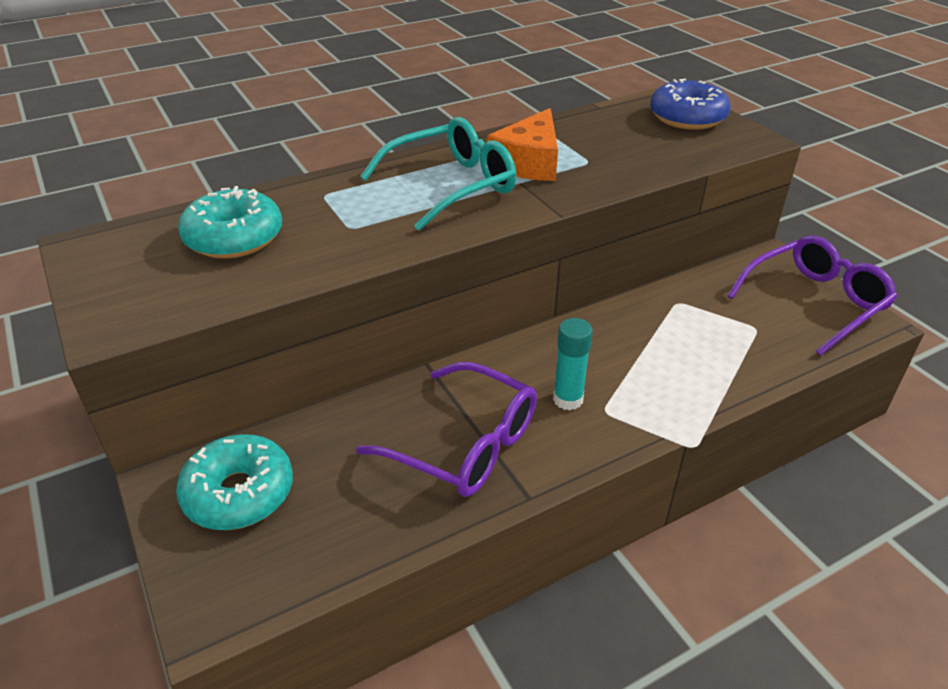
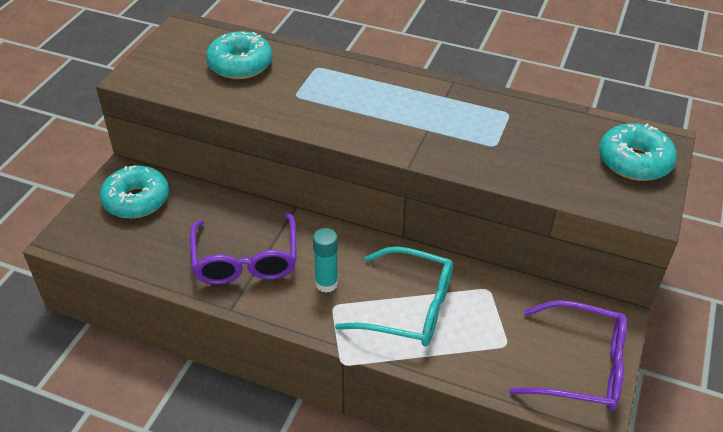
camera: 50 degrees right, 5 degrees up
(452, 185) = (387, 106): turquoise glasses -> turquoise glasses (409, 308)
(529, 162) = (457, 121): orange cheese -> none
(687, 117) = (634, 161): blue donut -> turquoise donut

